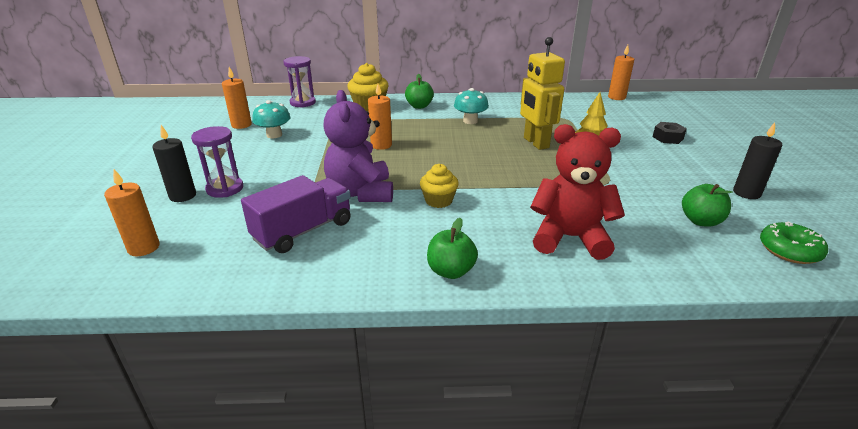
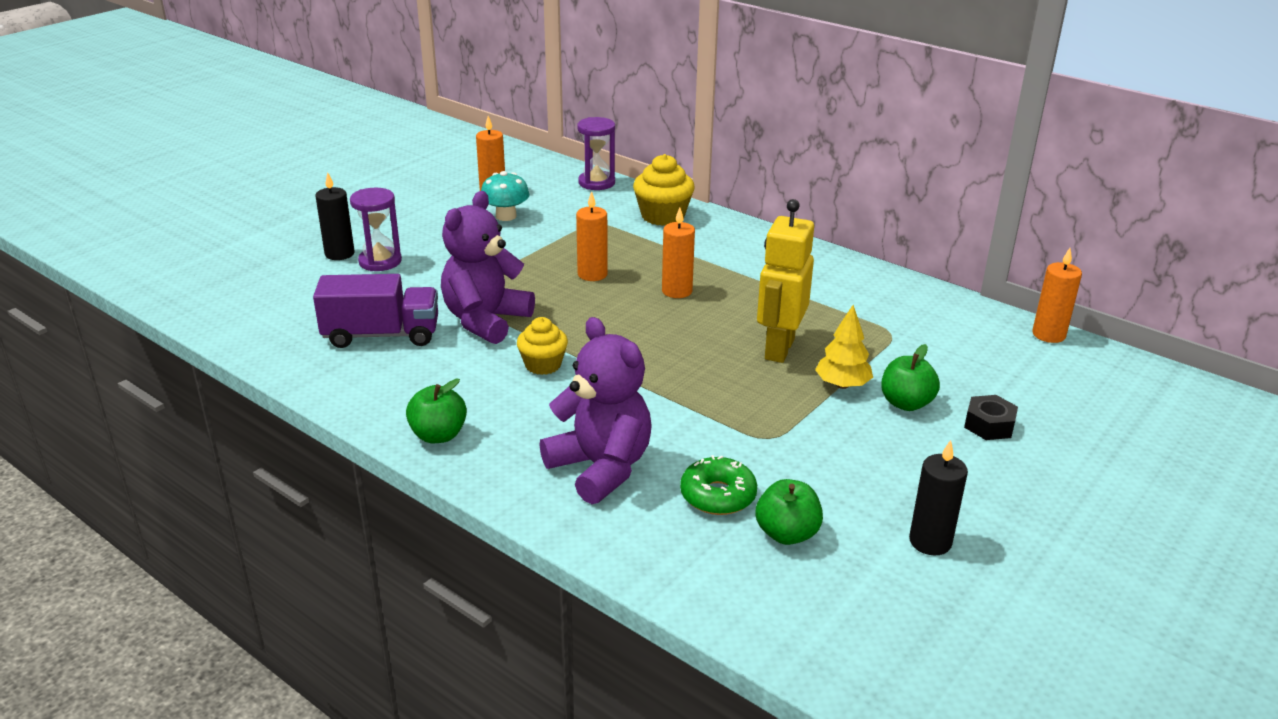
camera: 40 degrees right, 0 degrees up
(143, 248) = (254, 291): orange candle -> orange candle (677, 291)
(419, 106) = (724, 238): green apple -> green apple (906, 403)
(470, 121) = (751, 285): turquoise mushroom -> none
(569, 238) = (601, 468): red teddy bear -> purple teddy bear
(789, 250) = (824, 619): green donut -> green donut (718, 495)

